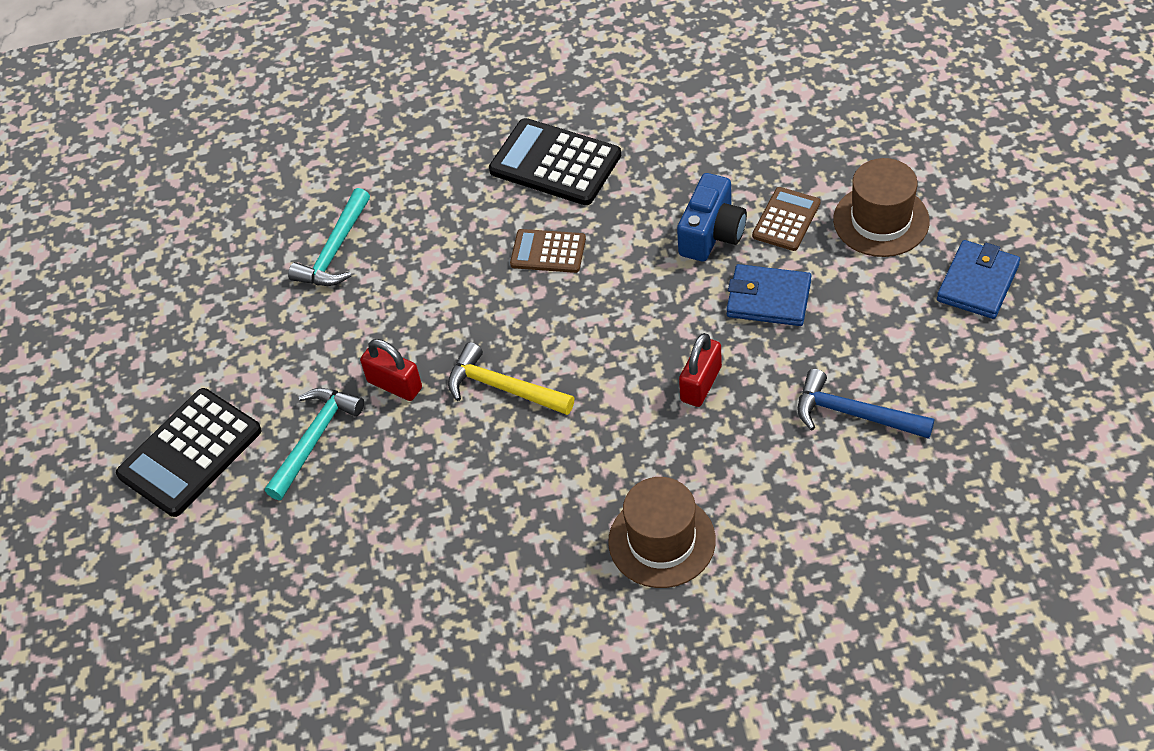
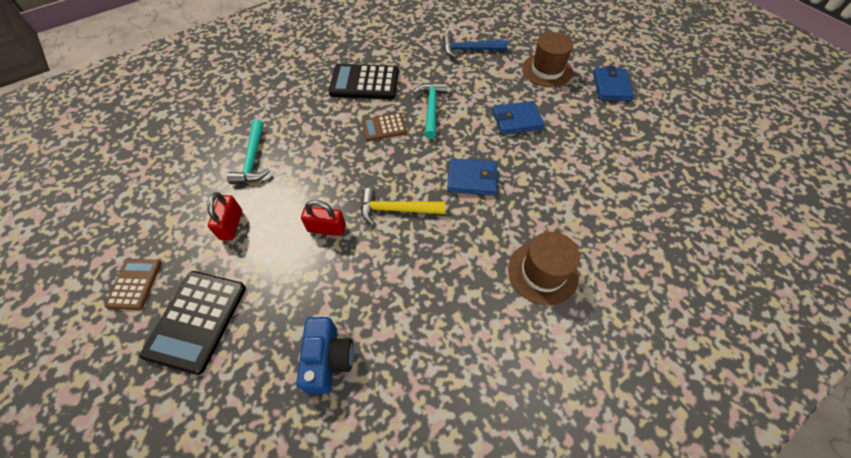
camera: 30 degrees left, 5 degrees up
(314, 439) = (286, 281): turquoise hammer -> turquoise hammer (431, 108)
(638, 375) = (472, 179): none -> blue wallet
(701, 384) = (509, 174): red padlock -> red padlock (231, 225)
(712, 234) = (468, 96): blue camera -> blue camera (328, 359)
(786, 220) = (501, 81): brown calculator -> brown calculator (135, 284)
(854, 414) = (598, 166): blue hammer -> blue hammer (469, 50)

